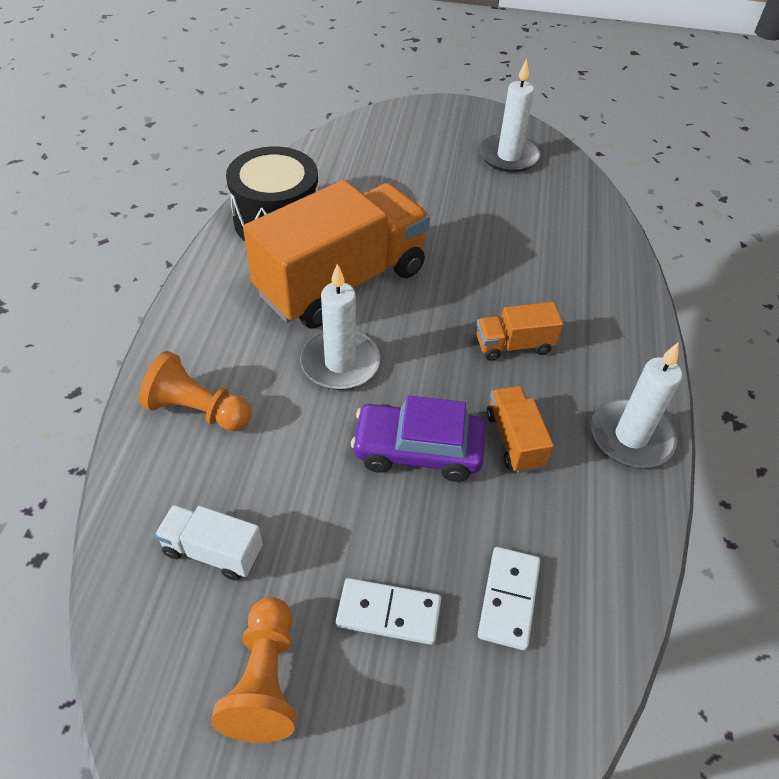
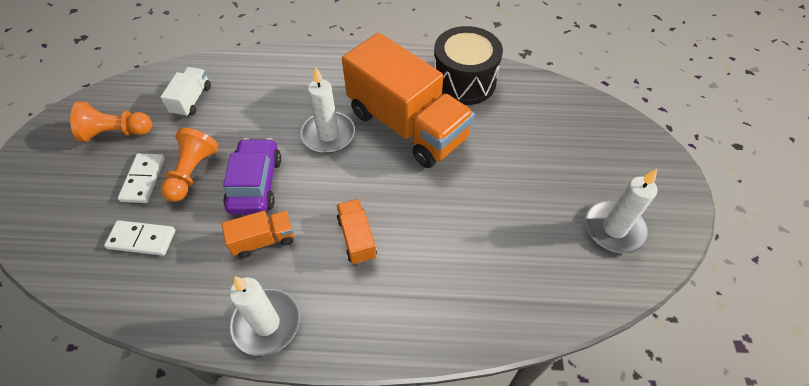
camera: 85 degrees right, 5 degrees up
(198, 410) = (286, 76): orange pawn -> orange pawn (192, 173)

